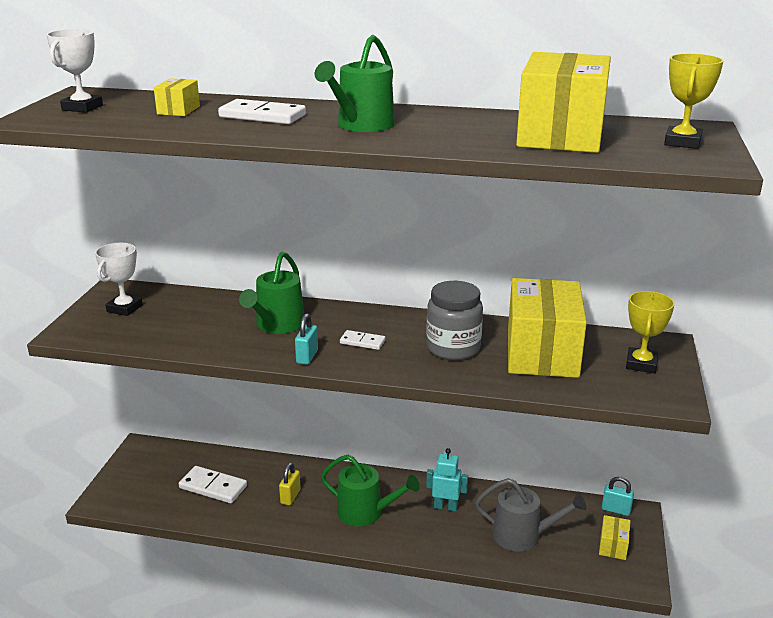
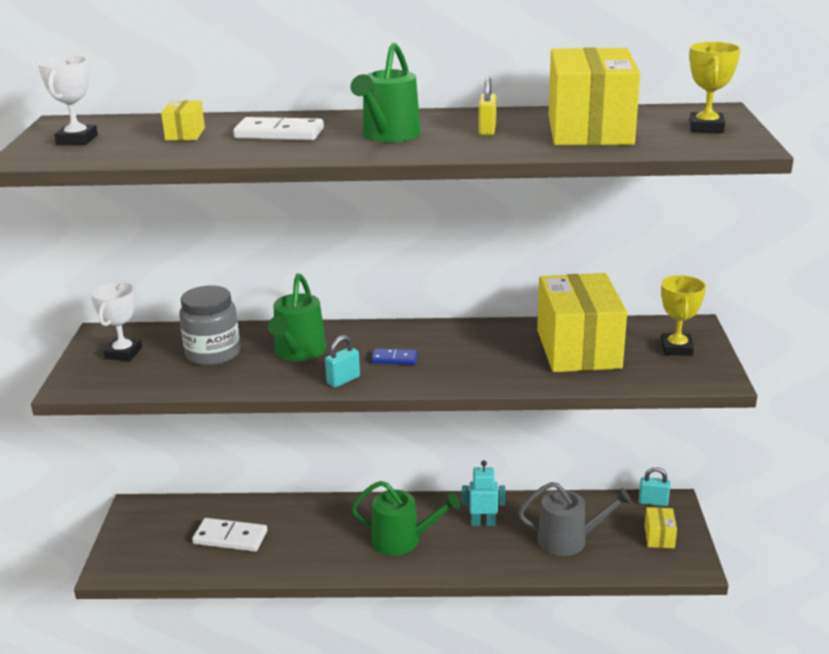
camera: 10 degrees left, 0 degrees up
(290, 497) = (317, 536): yellow padlock -> yellow padlock (487, 130)
(307, 357) = (343, 380): turquoise padlock -> turquoise padlock turned 45 degrees clockwise
(362, 342) = (394, 359): white domino -> blue domino
(453, 348) = (489, 354): grey jar -> grey jar (213, 354)

